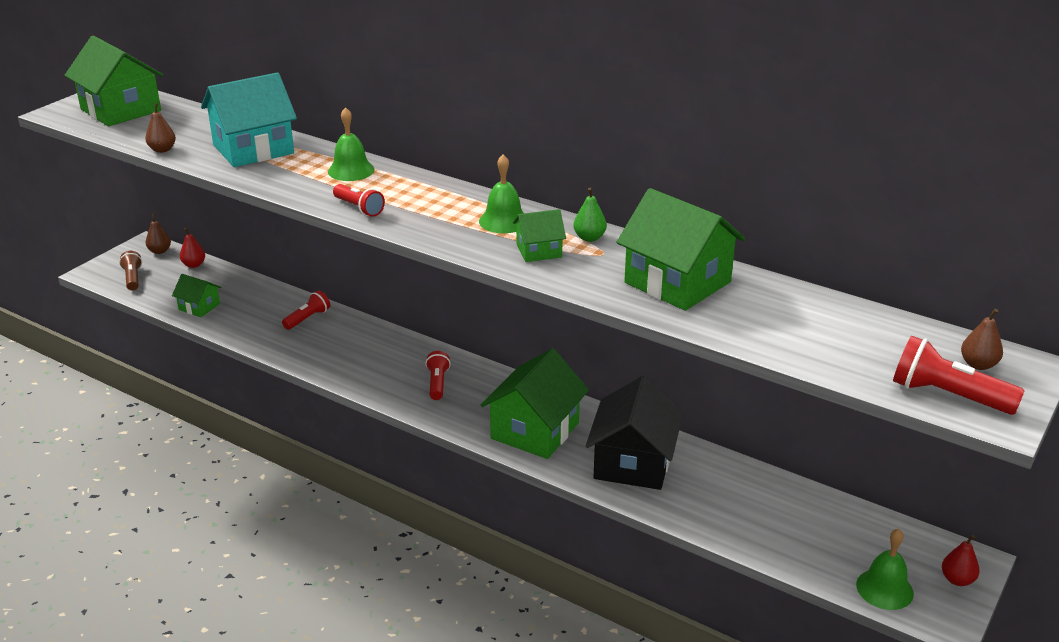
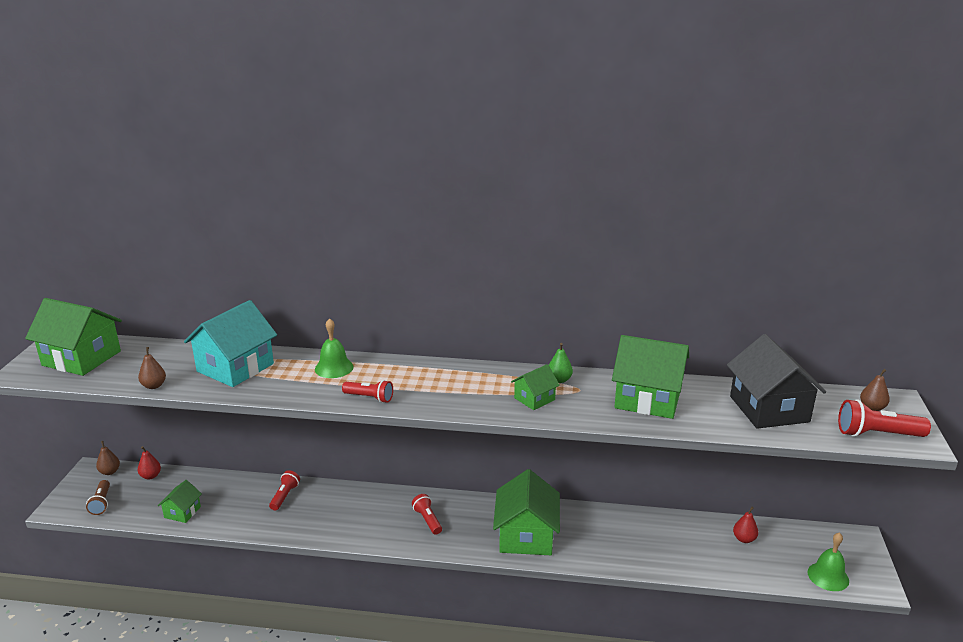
camera: 25 degrees left, 5 degrees down
(133, 278) = (101, 503): brown flashlight -> brown flashlight turned 150 degrees counterclockwise
(199, 307) = (182, 512): green house -> green house turned 75 degrees counterclockwise
(503, 221) = (488, 381): green bell -> none
(633, 462) = (610, 538): black house -> black house (769, 409)
(957, 580) = (861, 554): red pear -> red pear (744, 539)

